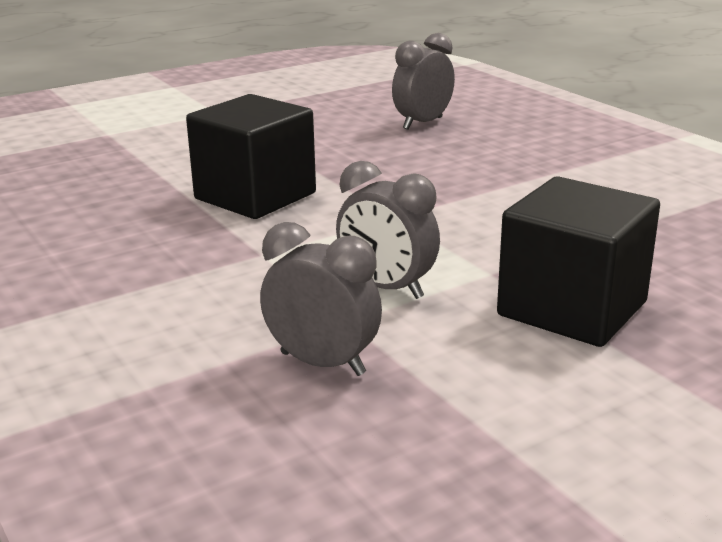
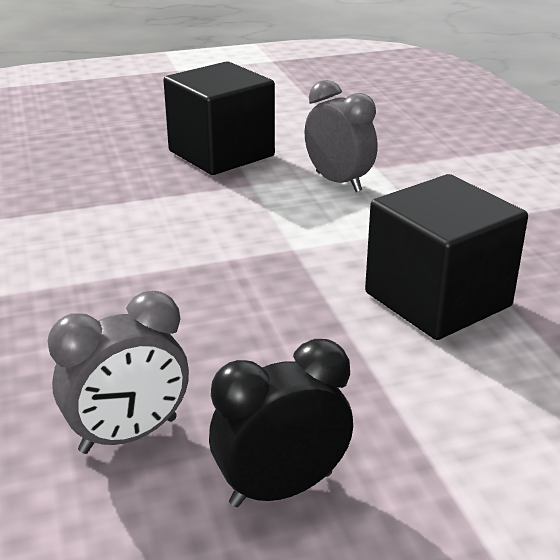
camera: 165 degrees left, 5 degrees up
(322, 363) = (400, 146): grey clock -> none
(331, 119) = (281, 489): none -> black clock

